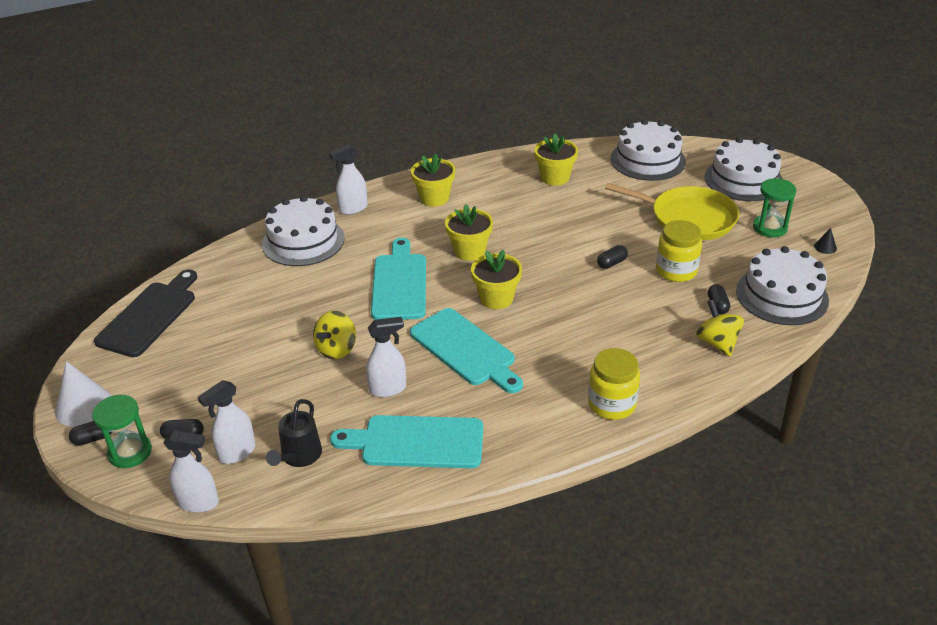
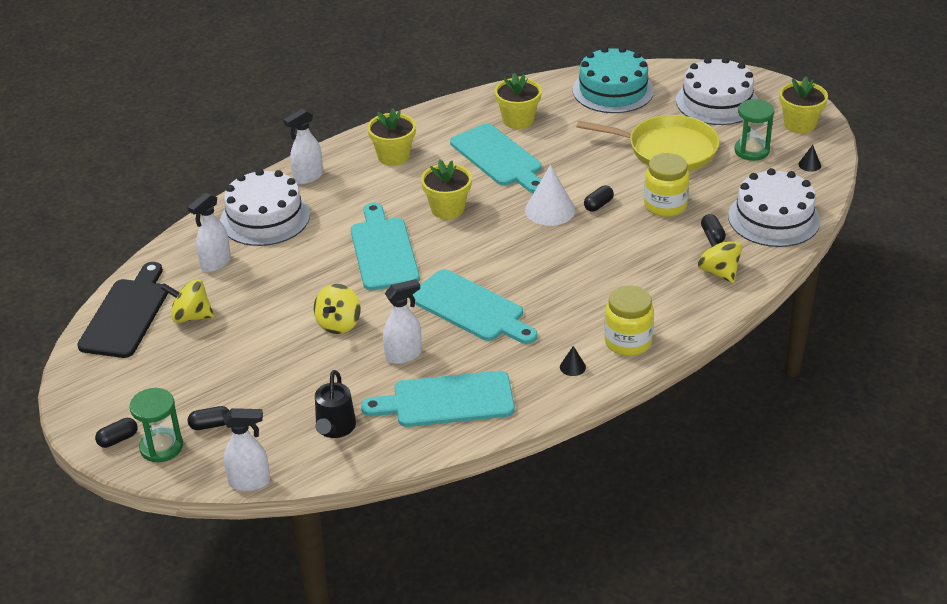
camera: 10 degrees left, 0 degrees up
(84, 406) = (94, 411): white cone -> white cone (550, 210)
(205, 325) = (191, 316): none -> yellow spinning top
(237, 452) = (271, 433): white spray bottle -> white spray bottle (215, 263)
(496, 298) = (489, 254): yellow flower pot -> yellow flower pot (799, 124)
(528, 209) = (498, 158): none -> turquoise cutting board
(550, 423) = (572, 367): none -> black cone
(648, 160) = (613, 90): white cake -> turquoise cake

